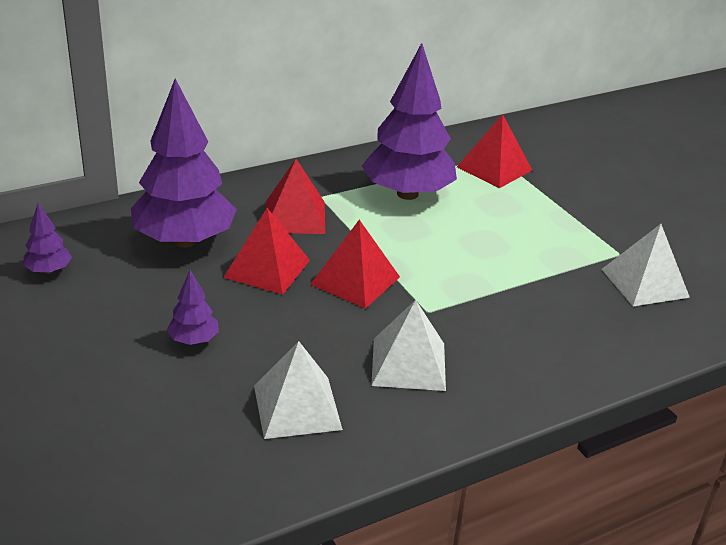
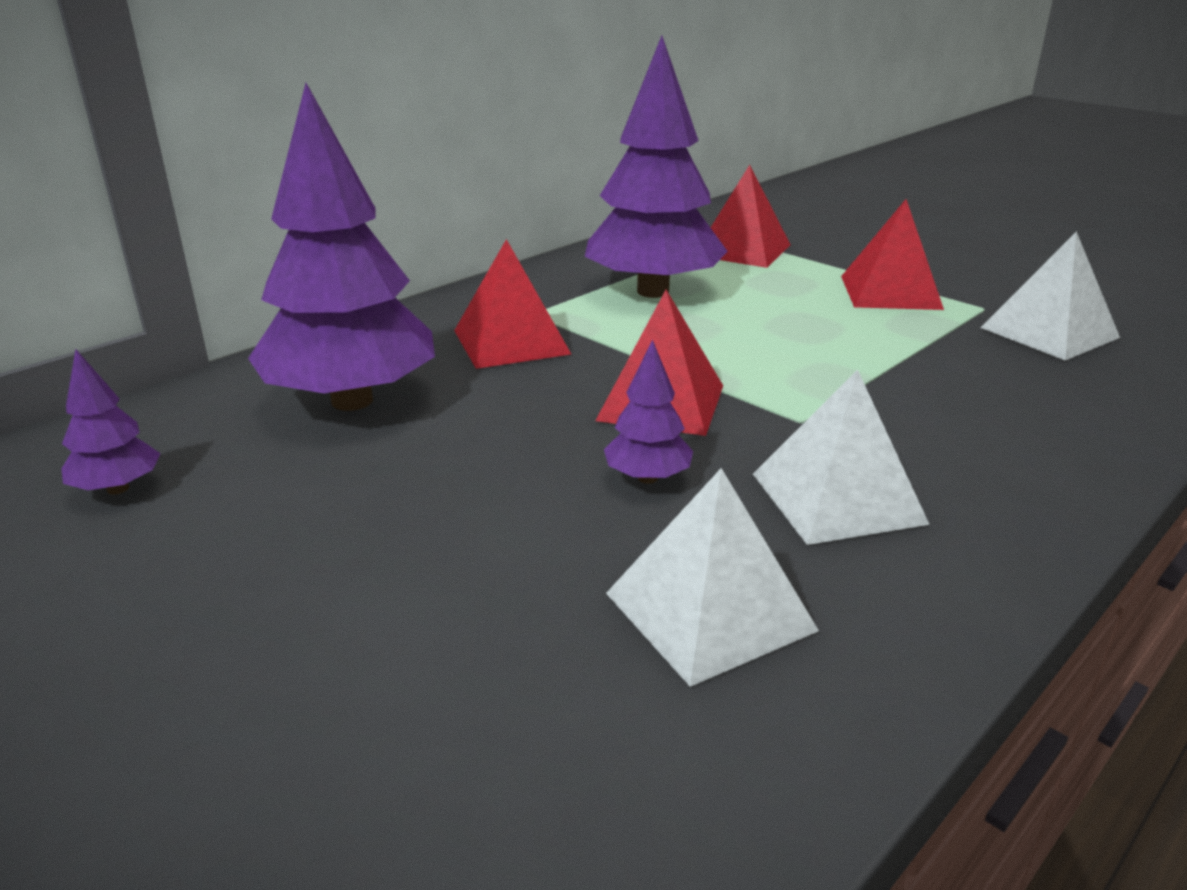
camera: 15 degrees left, 5 degrees down
(194, 340) = (449, 542): purple tree -> purple tree (647, 478)
(267, 268) = (511, 413): red pyramid -> red pyramid (890, 292)

